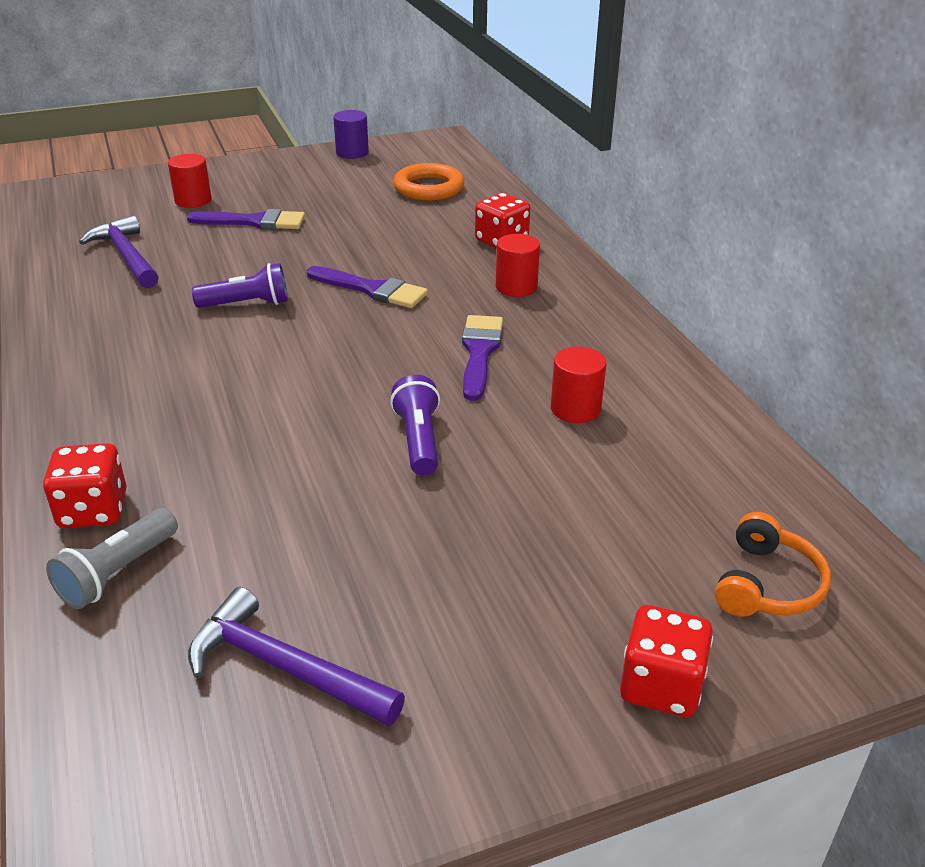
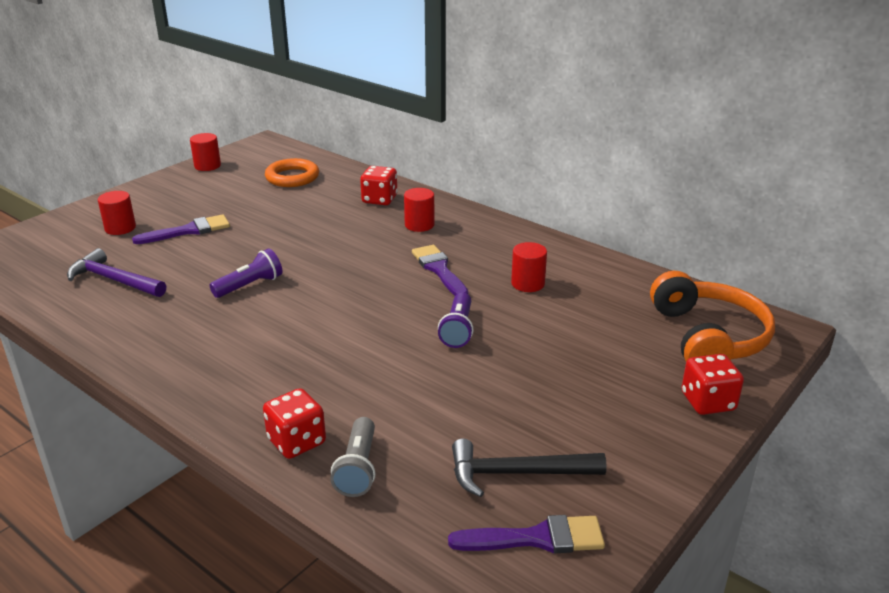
camera: 30 degrees left, 5 degrees down
(284, 667) = (517, 473): purple hammer -> black hammer
(352, 153) = (207, 166): purple cylinder -> red cylinder
(372, 289) = (327, 252): purple brush -> purple brush (536, 538)
(419, 440) = (458, 330): purple flashlight -> purple flashlight turned 135 degrees counterclockwise
(767, 584) = (708, 337): orange headphones -> orange headphones, size x1.78

